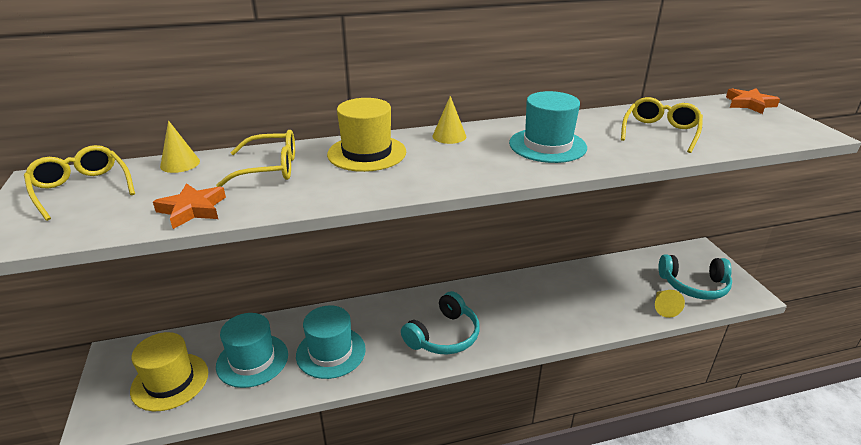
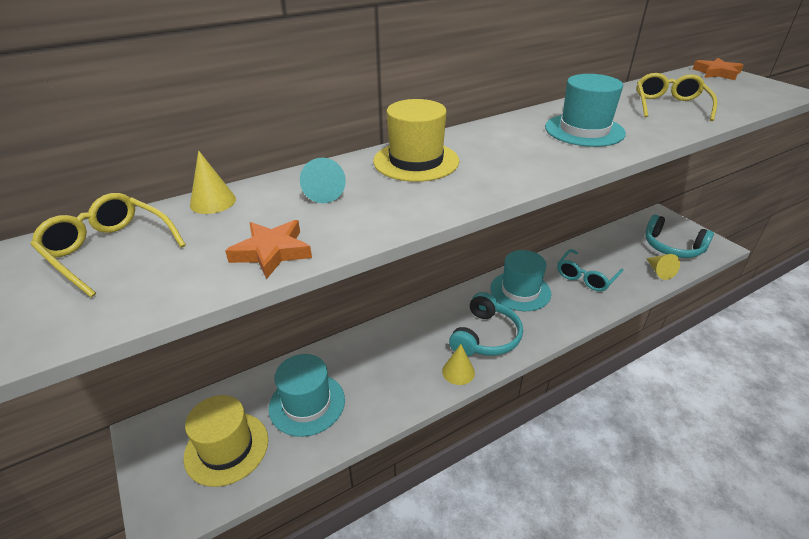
camera: 15 degrees left, 5 degrees up
(270, 168) = (324, 192): yellow glasses -> turquoise cone
(331, 352) = (384, 377): turquoise hat -> turquoise hat (520, 291)
(449, 136) = (484, 133): yellow cone -> yellow cone (458, 372)
(579, 298) = (586, 277): none -> turquoise glasses
(694, 285) = (672, 247): turquoise headphones -> turquoise headphones turned 45 degrees clockwise

